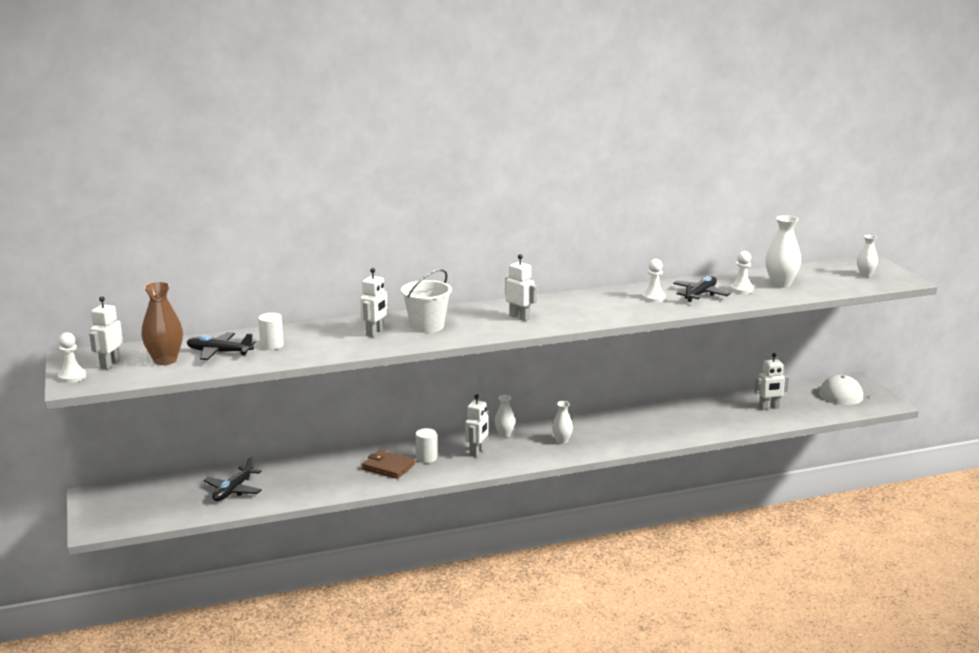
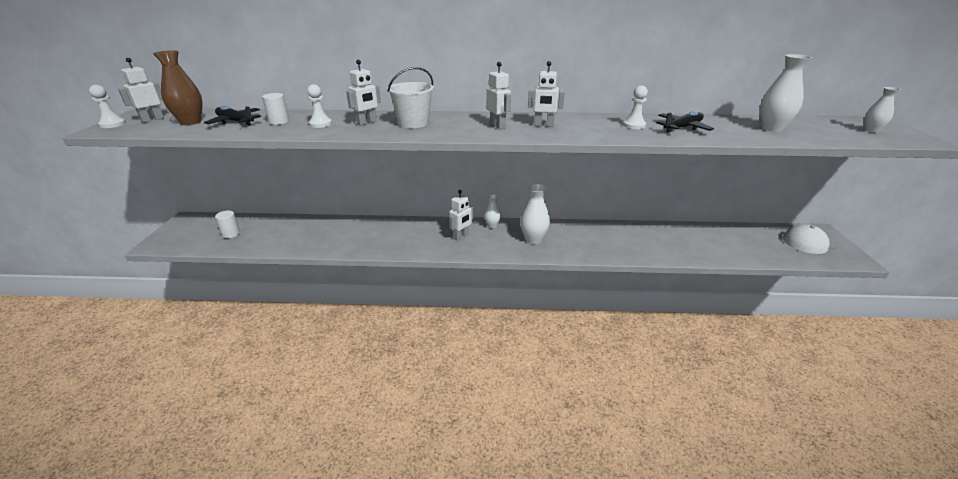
camera: 20 degrees right, 10 degrees up
(233, 490) = (269, 233): black plane -> none
(388, 467) = (387, 236): brown wallet -> none
(426, 458) = (420, 234): white cylinder -> white cylinder (231, 234)
(562, 441) = (533, 239): white vase -> white vase, size x1.67
(741, 289) = (727, 128): white pawn -> white pawn (320, 124)
(769, 407) = (730, 242): white robot -> white robot (544, 125)

